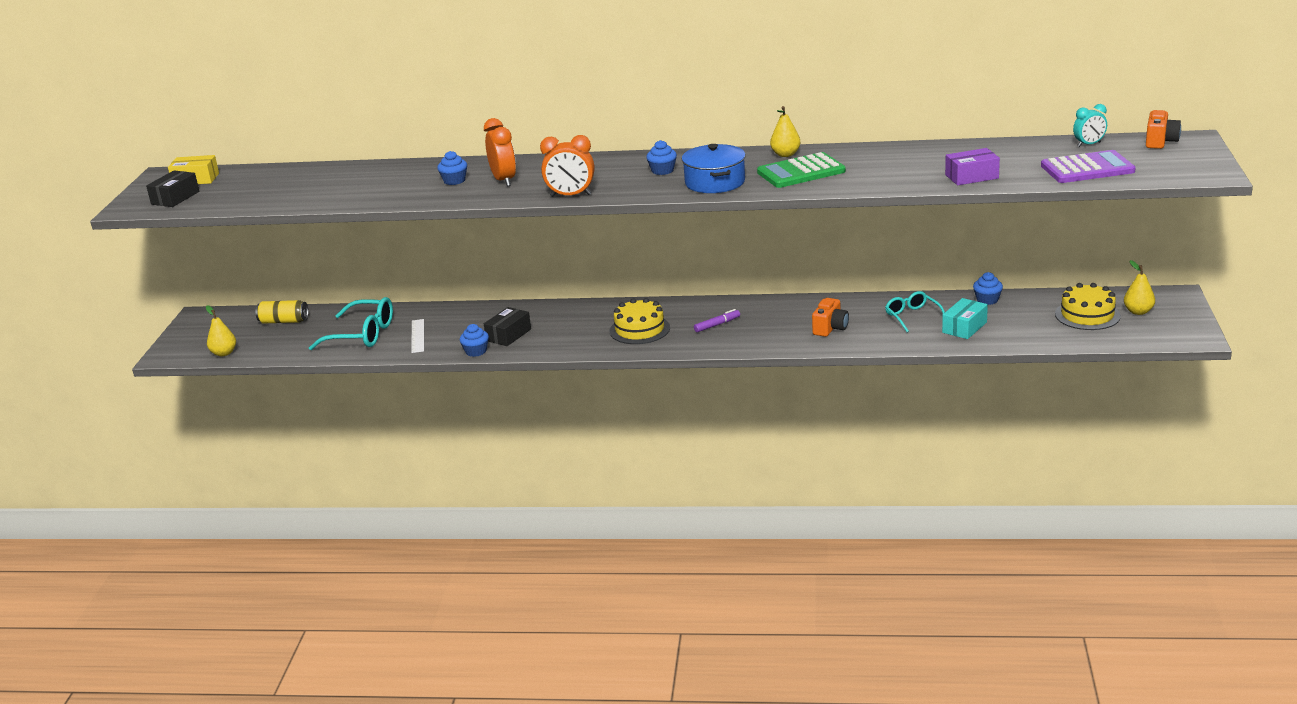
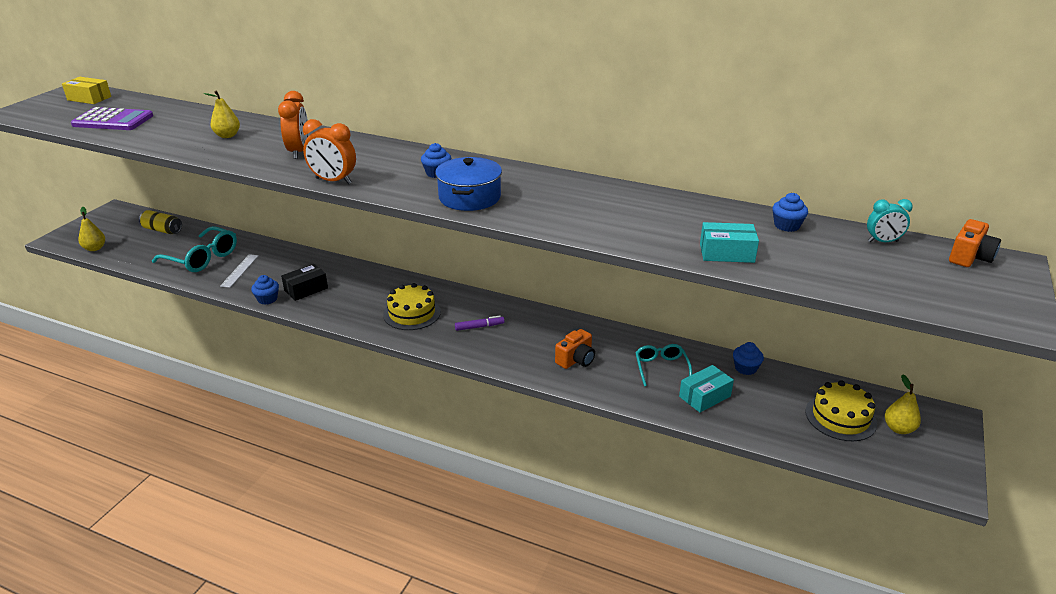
camera: 15 degrees right, 5 degrees up
(175, 198) = (53, 111): black box -> none
(454, 181) = (261, 143): blue cupcake -> blue cupcake (786, 226)
(785, 154) = (561, 181): yellow pear -> yellow pear (227, 136)
(801, 172) = (559, 205): green calculator -> none
(971, 176) = (726, 253): purple box -> turquoise box
(1087, 169) = (864, 274): purple calculator -> purple calculator (113, 120)

